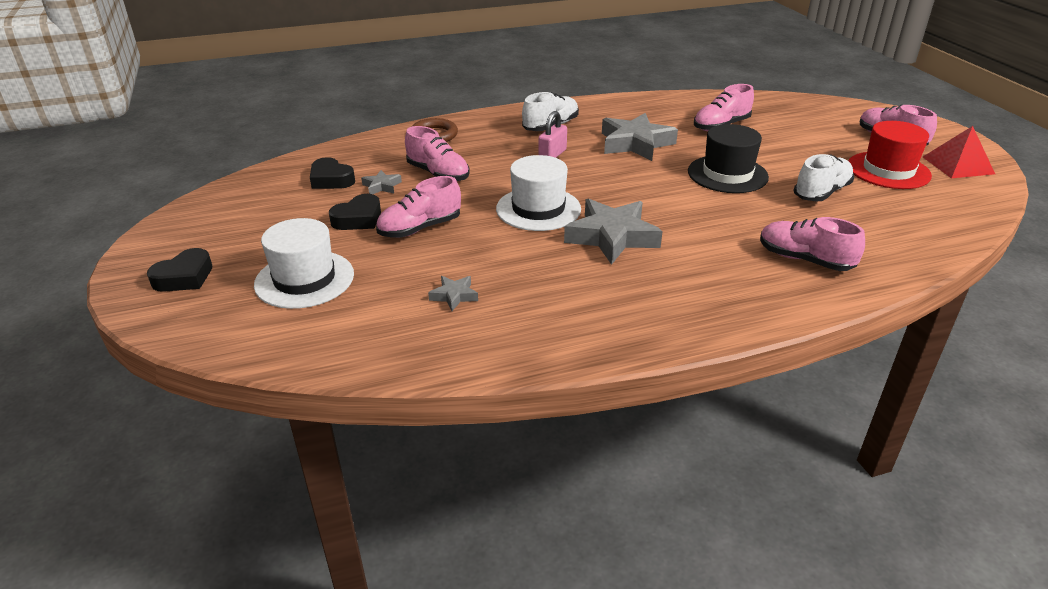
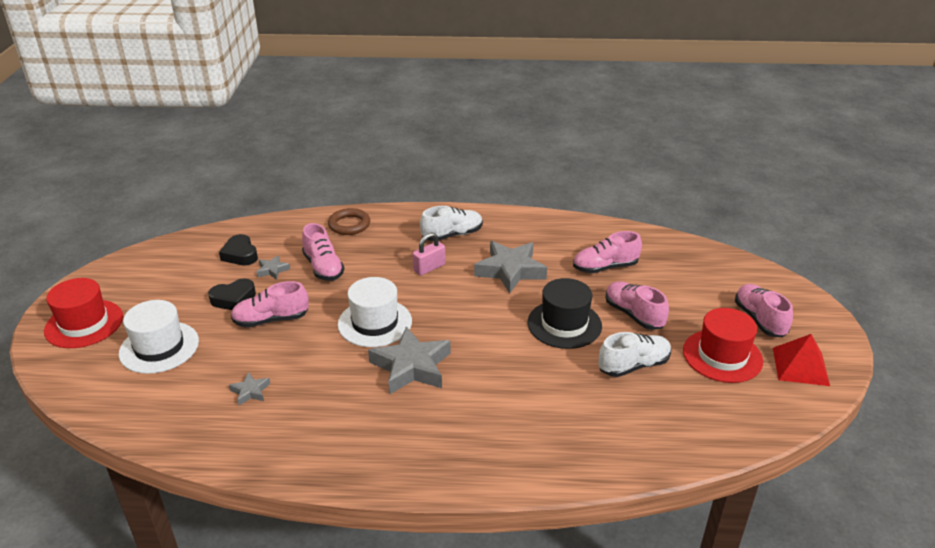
camera: 20 degrees right, 0 degrees up
(184, 277) = (84, 324): black heart -> red hat
(804, 260) = (554, 433): pink shoe -> pink shoe (633, 315)

